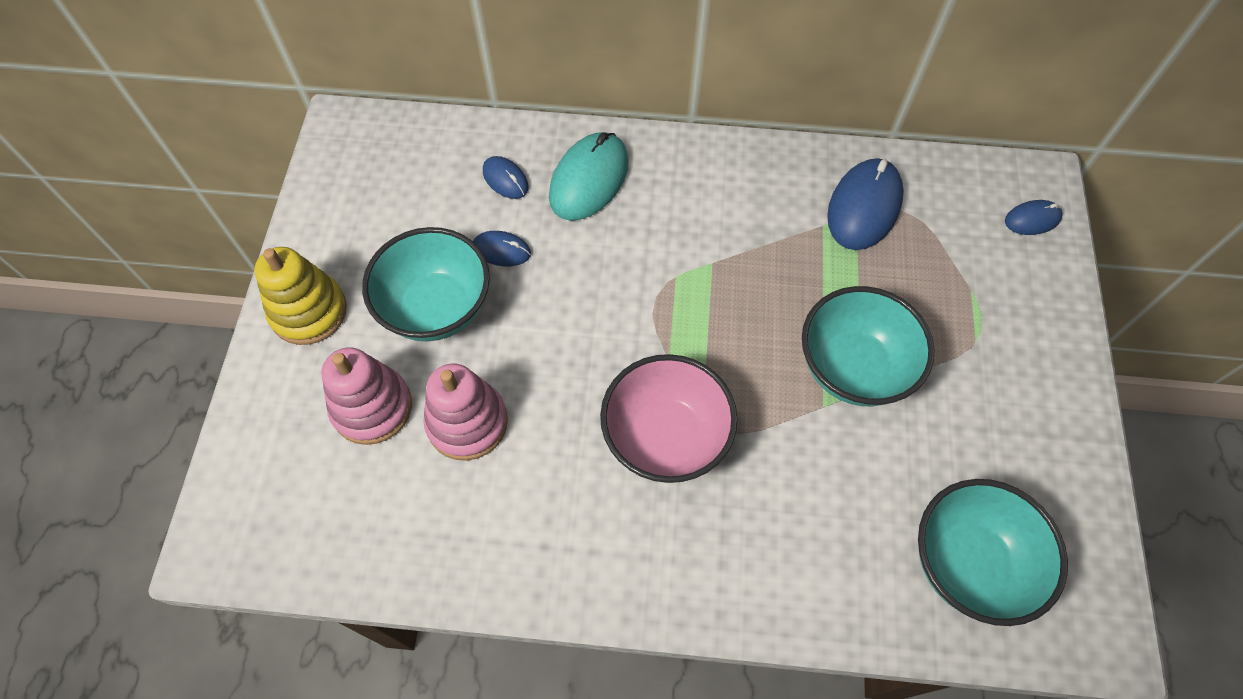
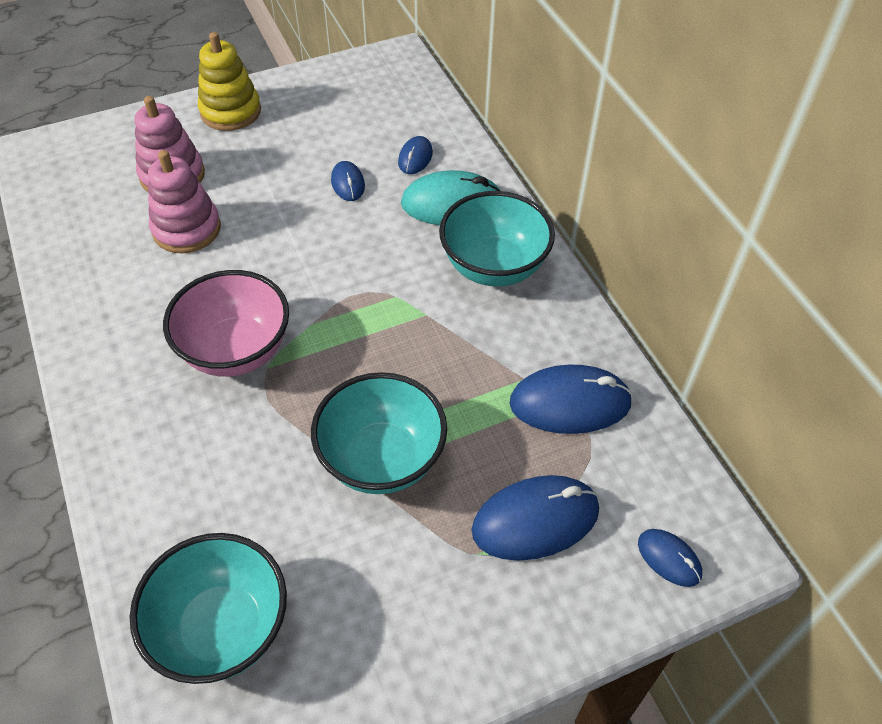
camera: 60 degrees right, 10 degrees down
(437, 308) = (273, 171): turquoise bowl -> turquoise bowl (494, 267)
(963, 286) = (535, 520): none -> blue mouse

